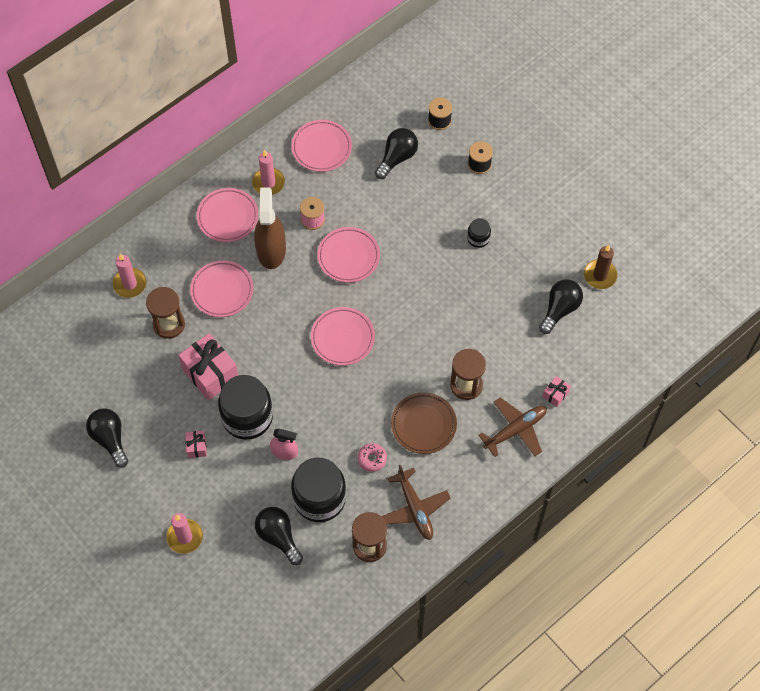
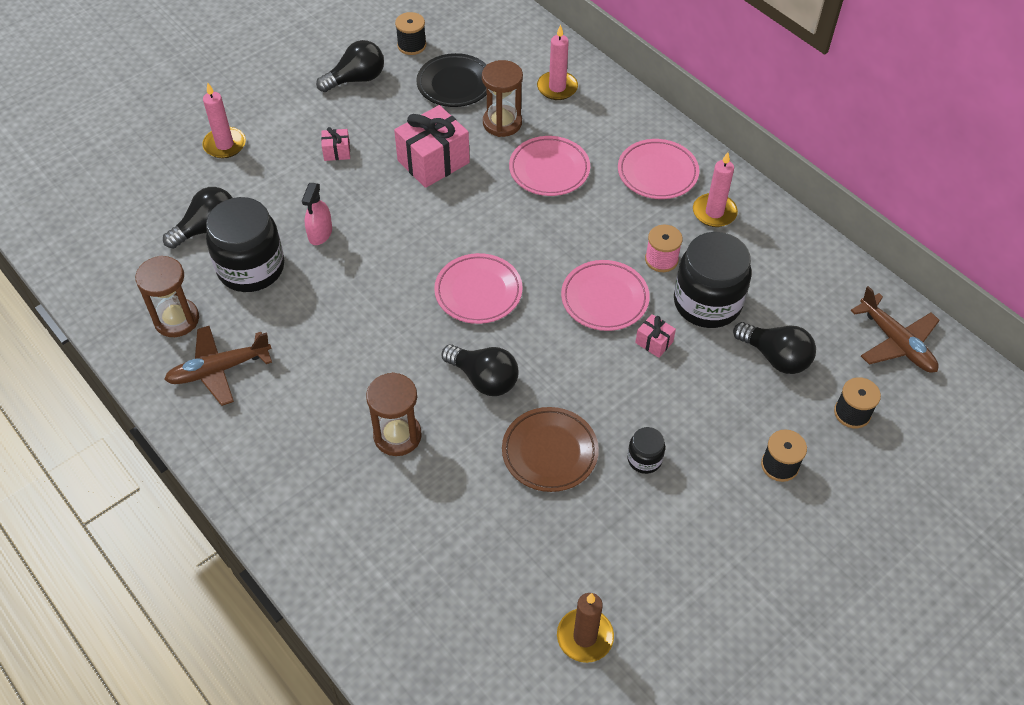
camera: 90 degrees right, 10 degrees down
(69, 397) = (411, 45): none -> black spool
(121, 361) = (455, 84): none -> black plate
(247, 417) = (371, 197): black jar -> black jar (707, 303)
(271, 250) = (610, 216): brown spray bottle -> none
(321, 148) = (779, 269): pink plate -> none
(372, 459) = (297, 323): pink donut -> none
(423, 425) = (341, 382): brown plate -> brown plate (549, 452)
(515, 430) = (320, 497): brown plane -> brown plane (896, 342)
(555, 394) = (372, 556): pink gift -> pink gift (654, 342)
(560, 309) = (521, 570): black light bulb -> black light bulb (484, 379)

